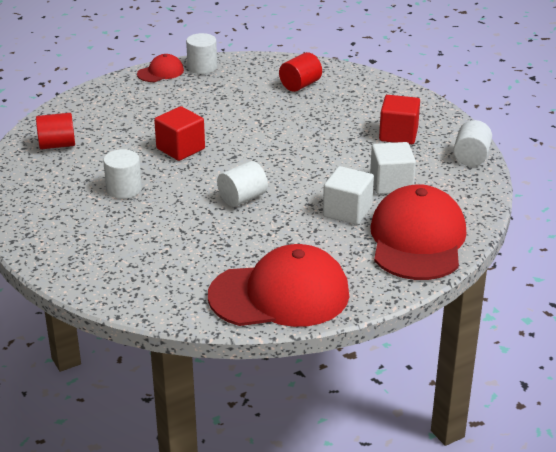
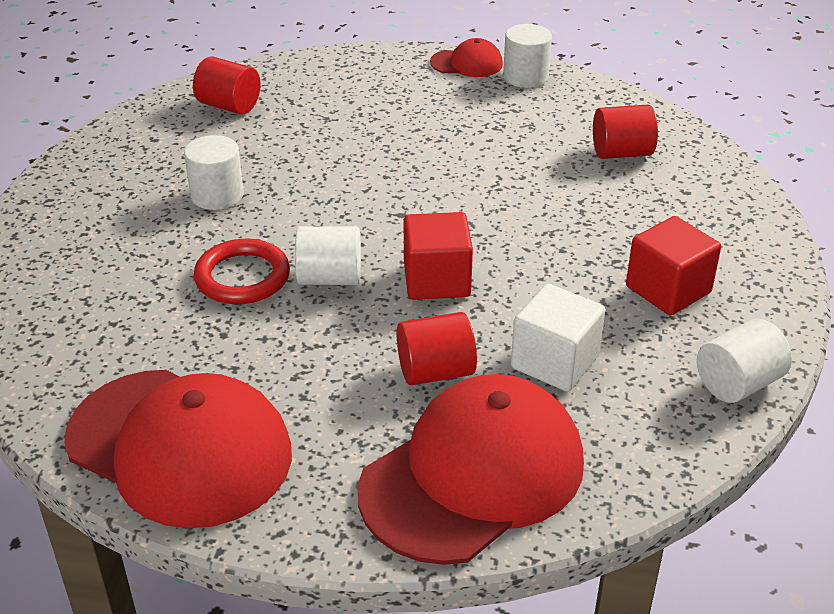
camera: 40 degrees right, 5 degrees up
(180, 149) = (352, 173): red cube -> red cube (436, 280)
(198, 218) = (242, 277): none -> red ring
(347, 211) = (435, 371): white cube -> red cylinder

